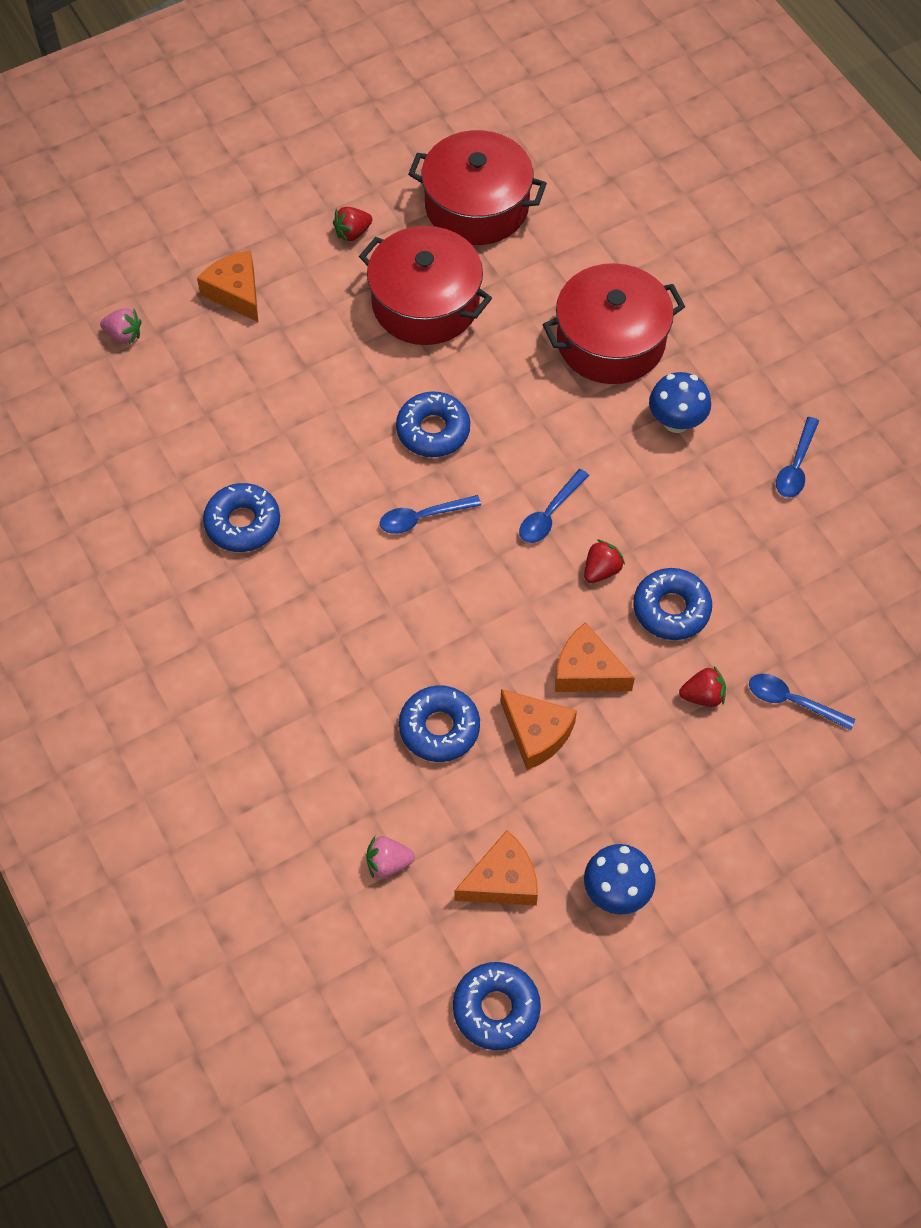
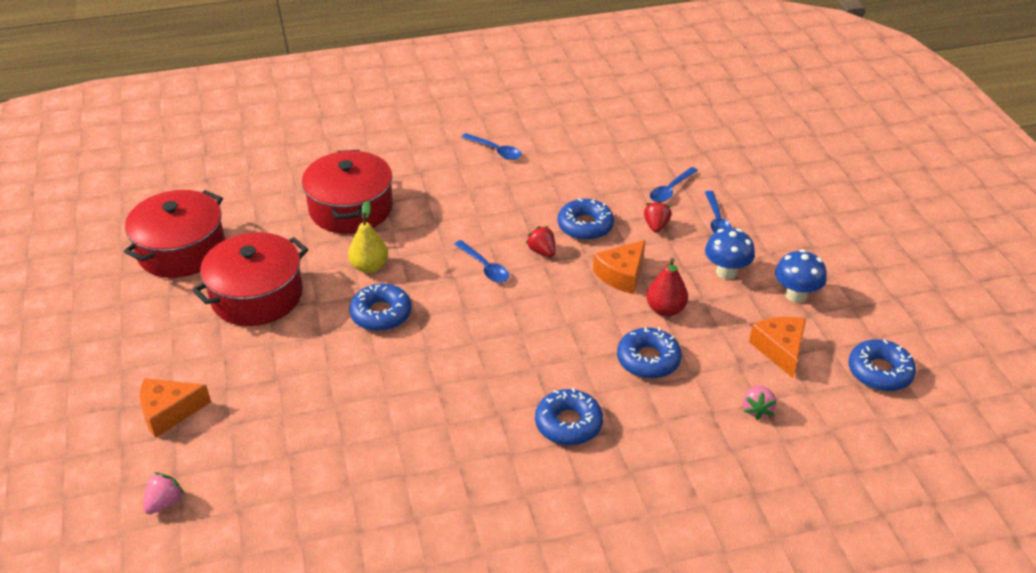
camera: 75 degrees left, 20 degrees down
(243, 523) = (416, 447): blue donut -> blue donut (568, 424)
(352, 233) = (157, 325): red strawberry -> none
(422, 518) = (459, 335): blue spoon -> blue spoon (717, 220)
(510, 394) = (369, 267): none -> yellow pear
(536, 733) = (665, 309): orange cheese -> red pear
(676, 422) = (435, 193): blue mushroom -> blue mushroom (726, 272)

